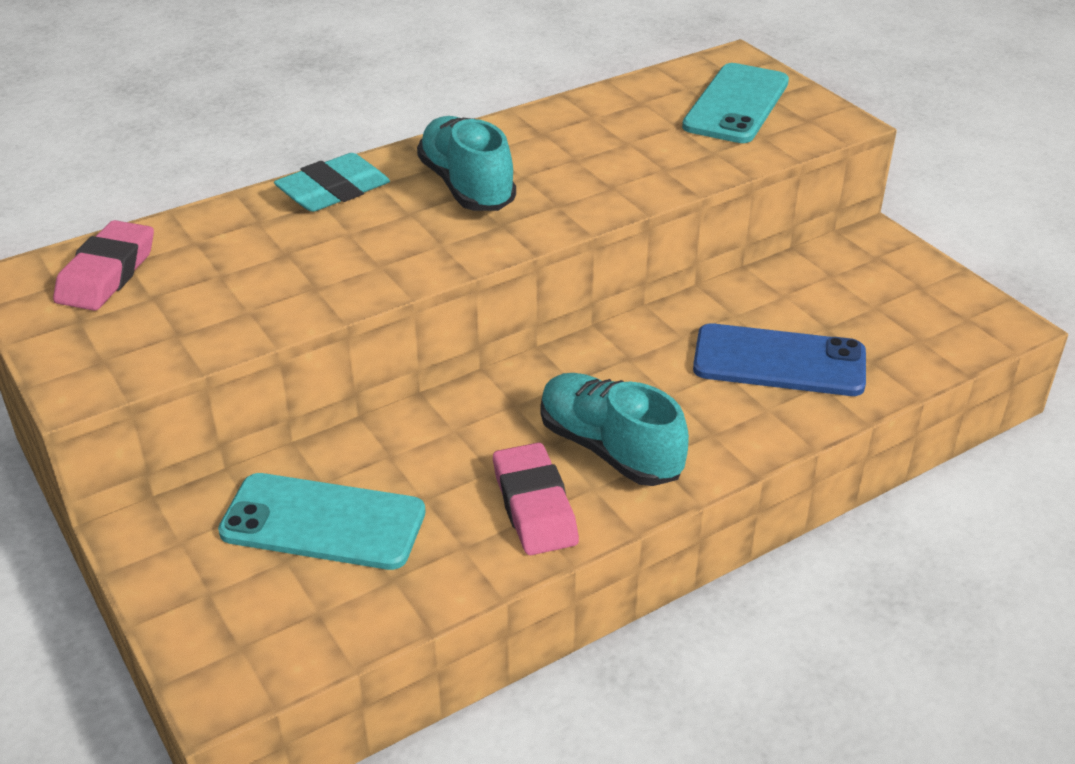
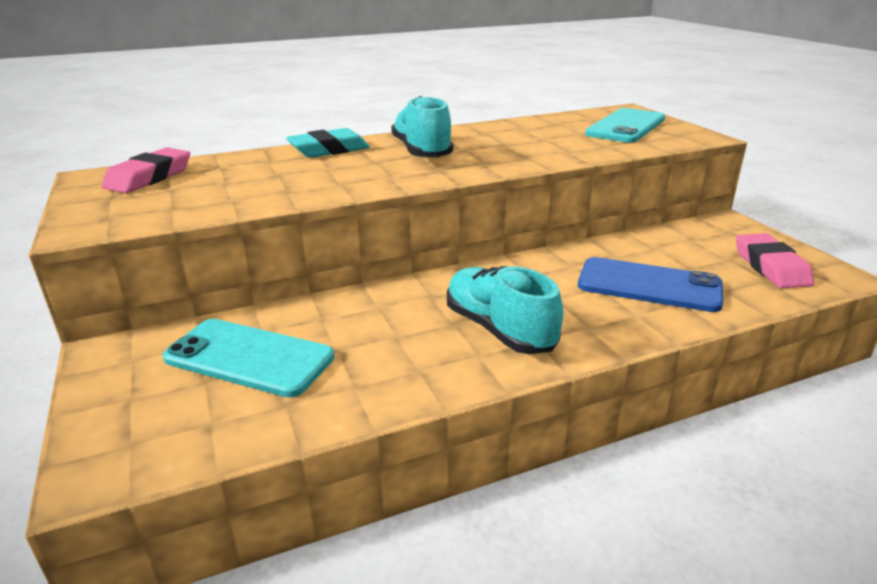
camera: 10 degrees right, 10 degrees down
(534, 506) = (425, 363): pink eraser -> pink eraser (770, 267)

